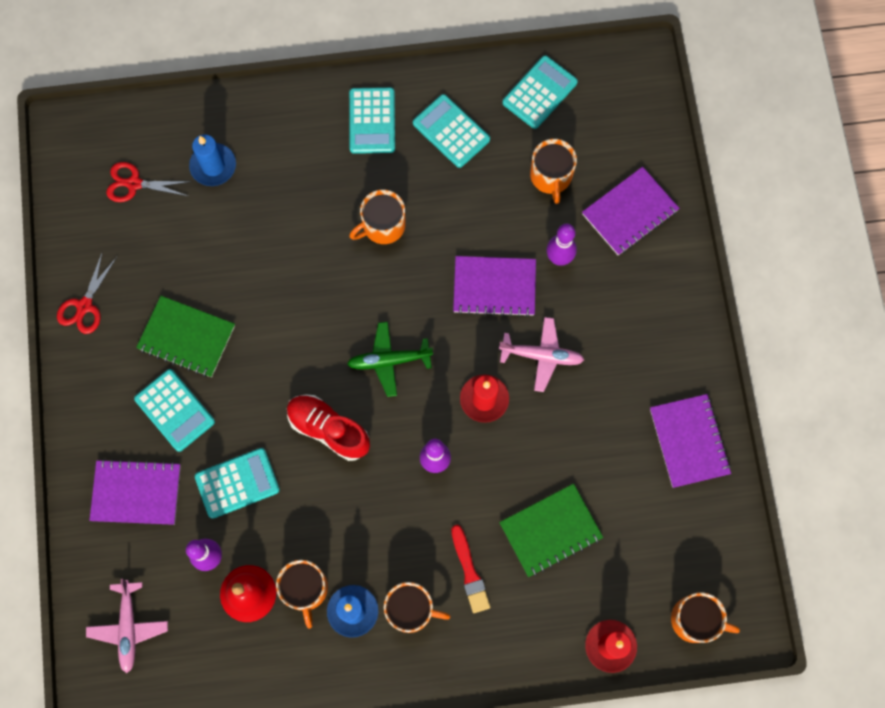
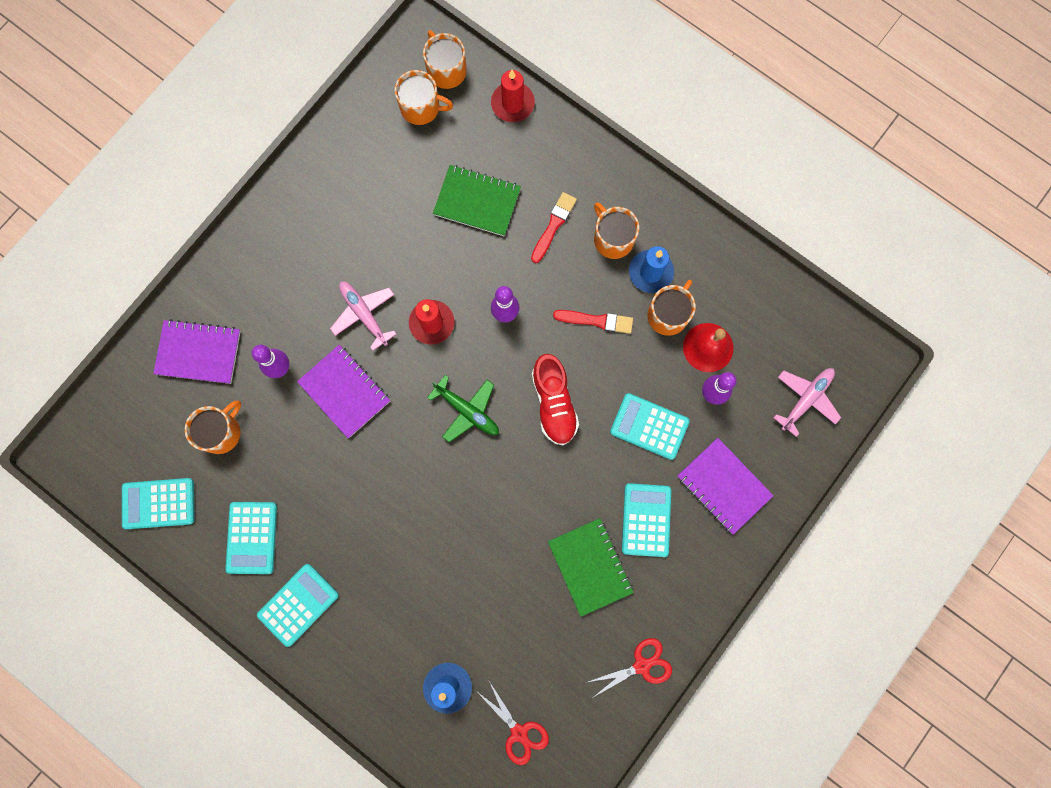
camera: 135 degrees left, 5 degrees up
(358, 526) = (596, 321): none -> red brush
(382, 225) = (373, 513): orange mug -> orange mug (421, 107)
(689, 441) = (332, 171): purple notebook -> none

